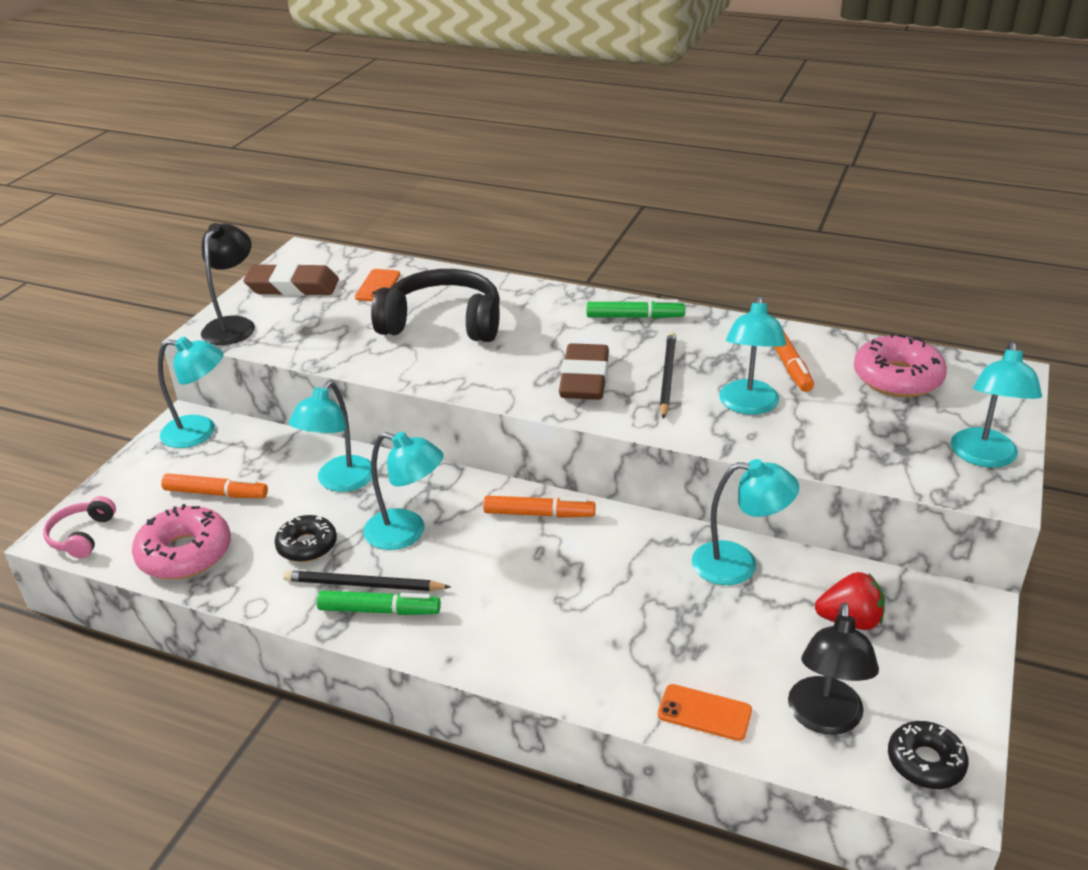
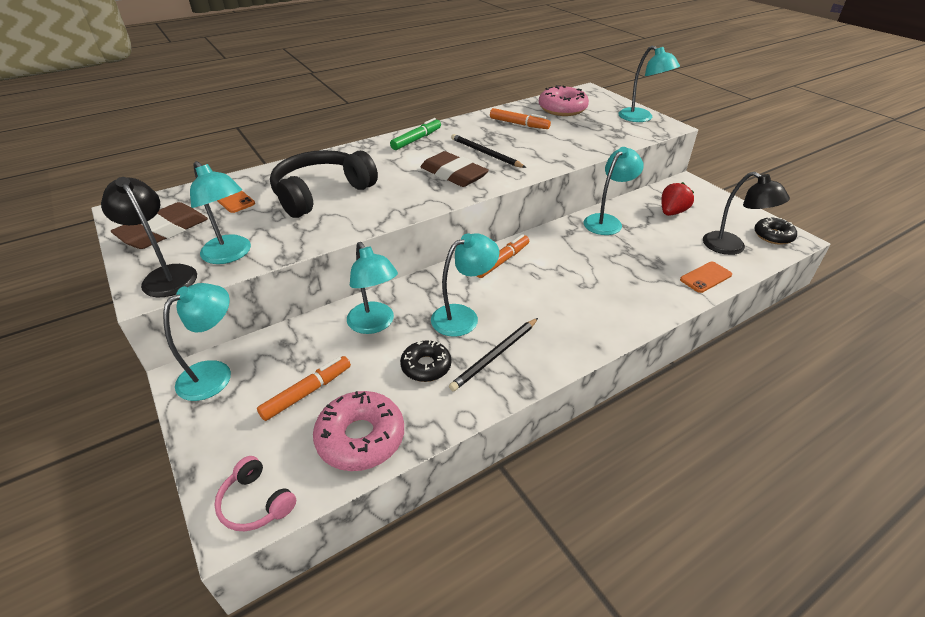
camera: 55 degrees left, 5 degrees up
(379, 610) = (527, 358): green marker -> none
(748, 406) = (540, 145): turquoise lamp -> turquoise lamp (231, 255)

